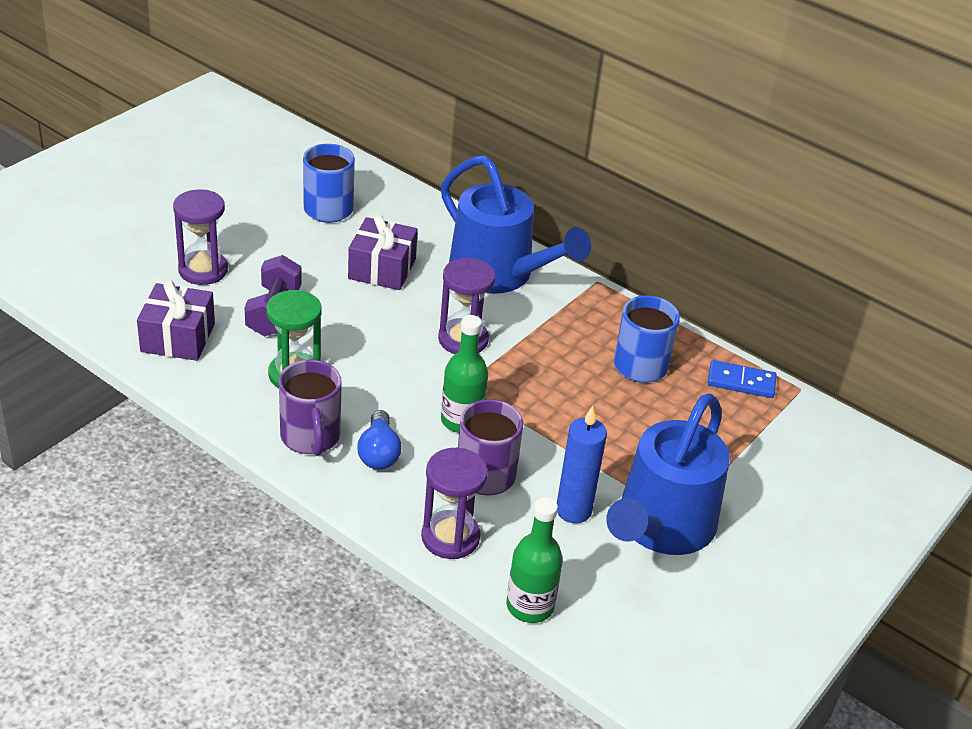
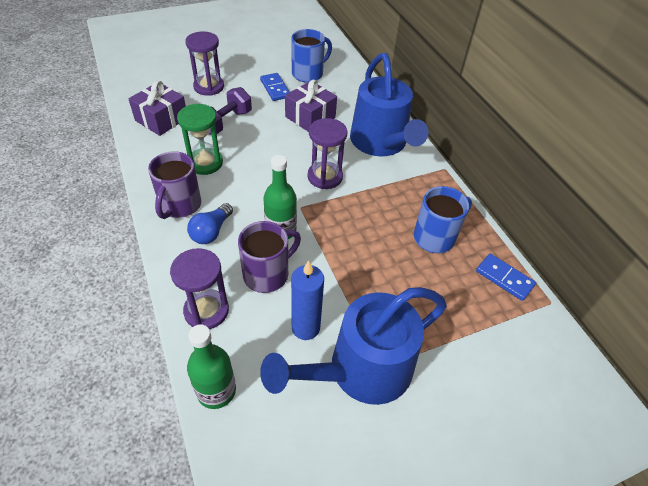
camera: 30 degrees right, 10 degrees up
(301, 244) = (275, 88): none -> blue domino

